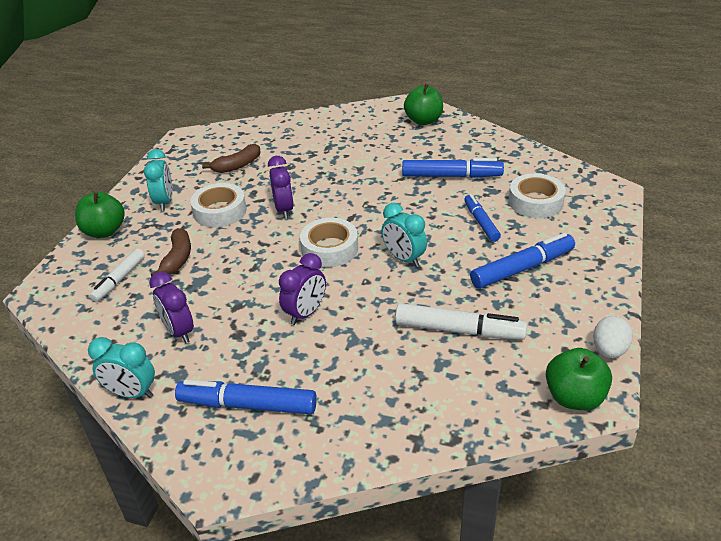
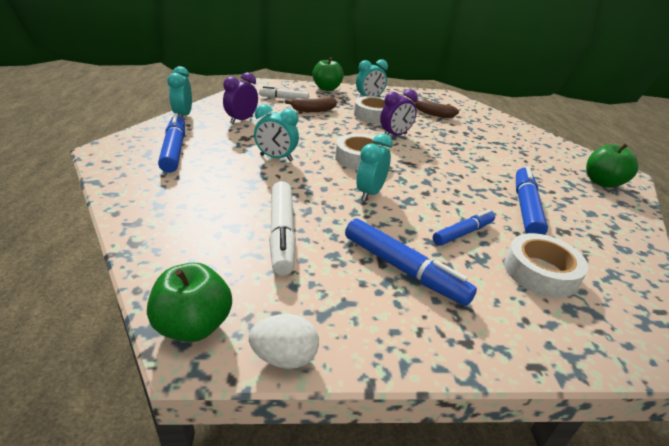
camera: 65 degrees right, 5 degrees down
(305, 313) = (276, 158): purple clock -> turquoise clock
(451, 176) = (525, 208): blue marker -> blue marker turned 150 degrees counterclockwise

